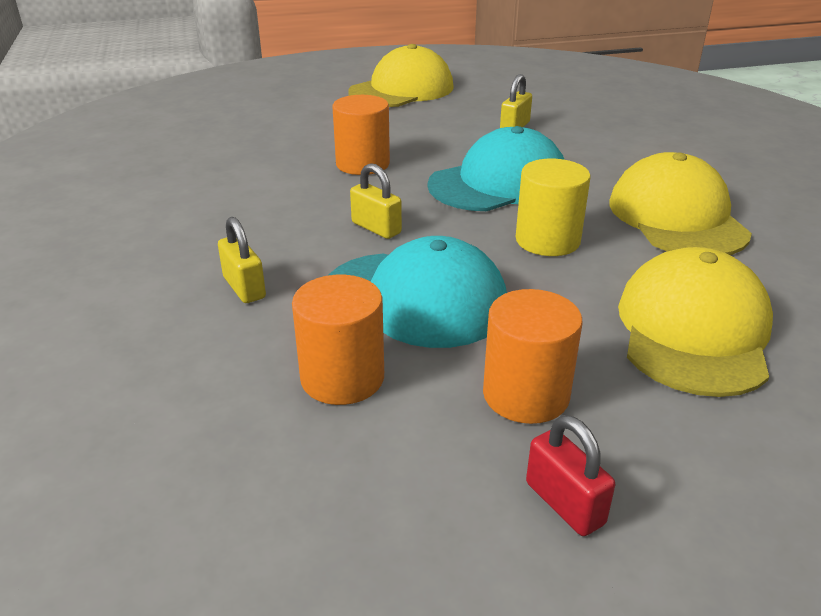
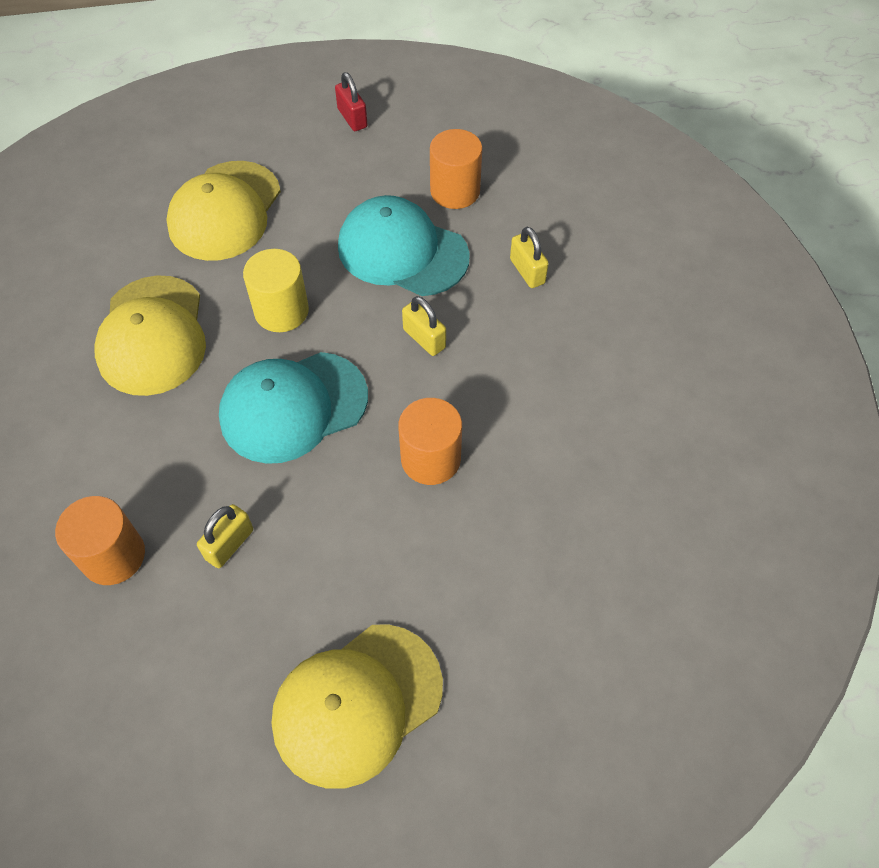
camera: 175 degrees left, 25 degrees up
(526, 395) = (350, 173): orange cylinder -> orange cylinder (113, 556)

